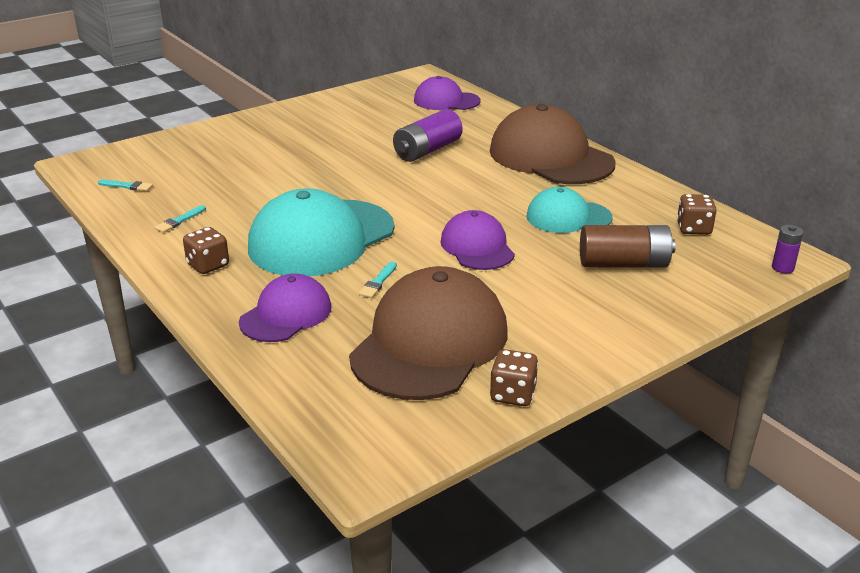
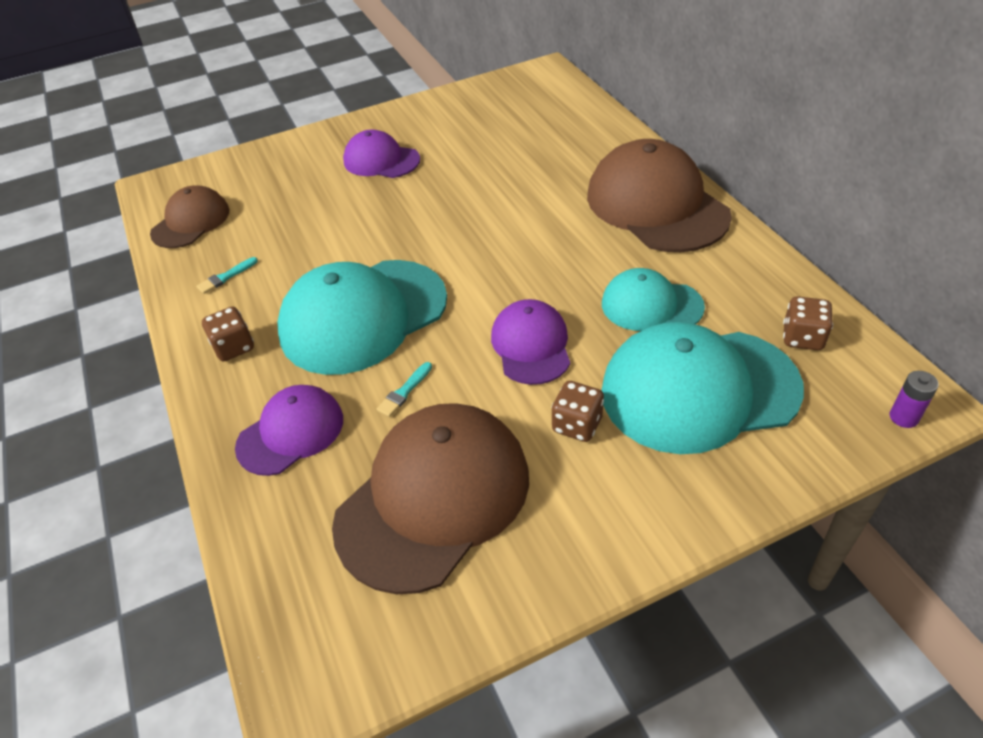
camera: 15 degrees right, 15 degrees up
(127, 186) = (191, 222): turquoise brush -> brown cap
(427, 150) = (517, 187): purple battery -> none
(446, 101) = (560, 110): purple cap -> purple cap (381, 160)
(513, 394) = (505, 599): brown dice -> brown dice (577, 425)
(624, 263) = (699, 390): brown battery -> turquoise cap

